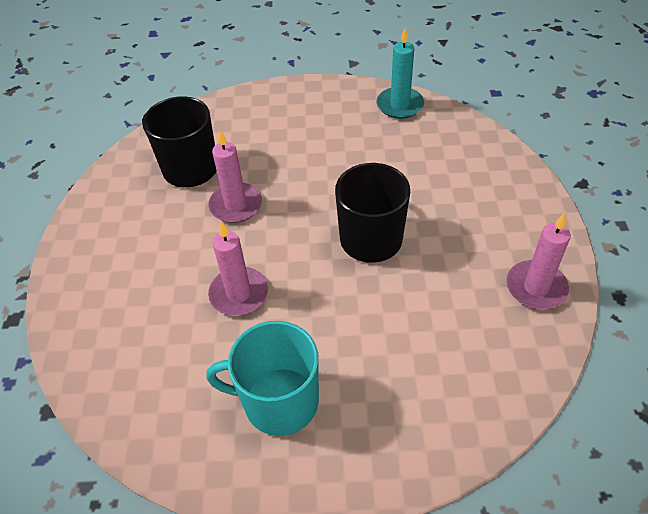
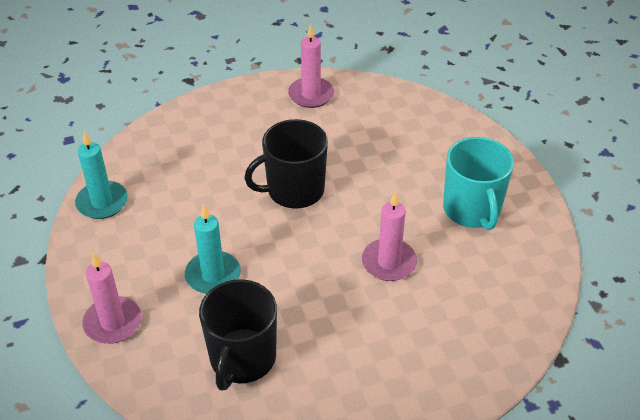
camera: 110 degrees left, 5 degrees down
(236, 205) = (285, 297): pink candle -> pink candle (113, 322)
(284, 163) = (213, 275): none -> turquoise candle

